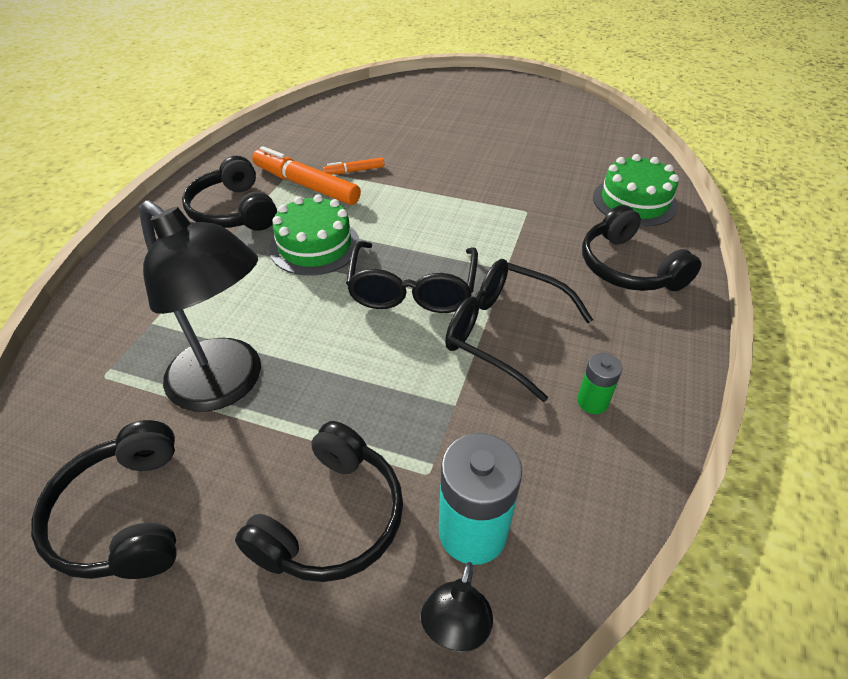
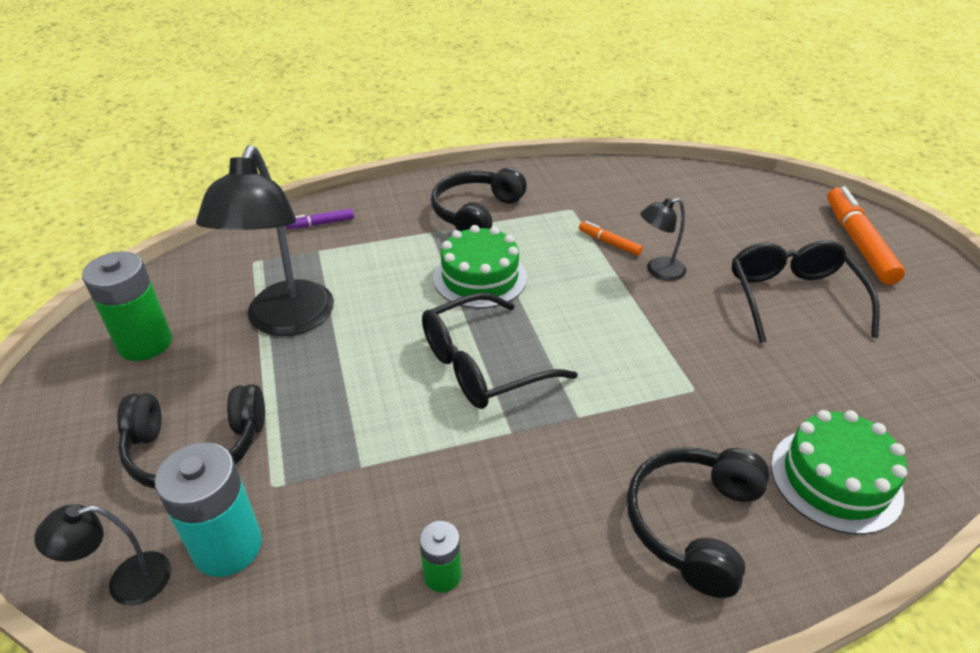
camera: 55 degrees right, 5 degrees down
(113, 305) = (320, 224): none -> purple marker
(124, 516) = (145, 343): black headphones -> green battery
(306, 185) = (554, 228): orange marker -> orange marker (857, 243)
(408, 167) = (658, 271): none -> black lamp
(504, 333) = (482, 459): black glasses -> black glasses (793, 299)

